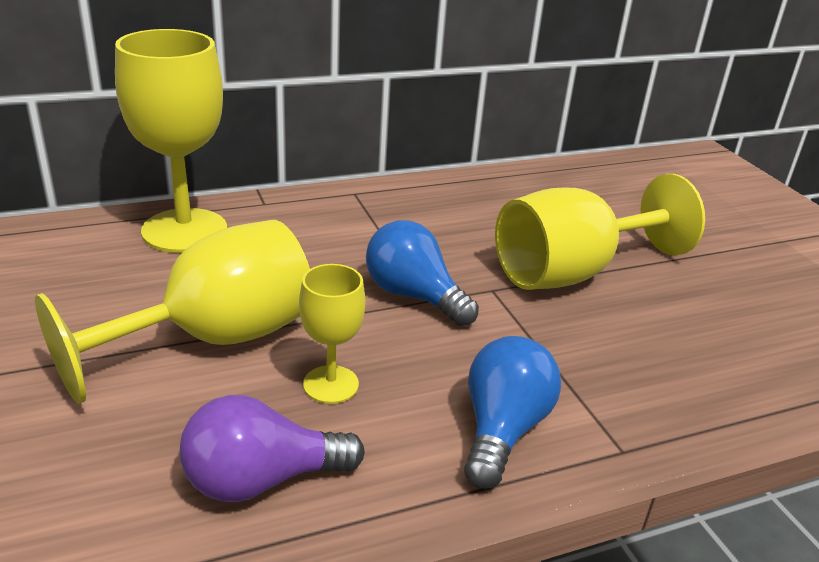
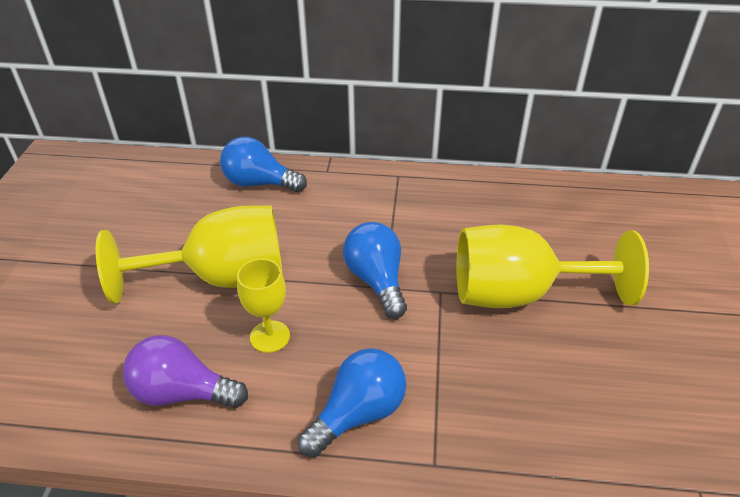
camera: 30 degrees right, 10 degrees up
(184, 231) = (259, 183): yellow goblet -> blue light bulb

